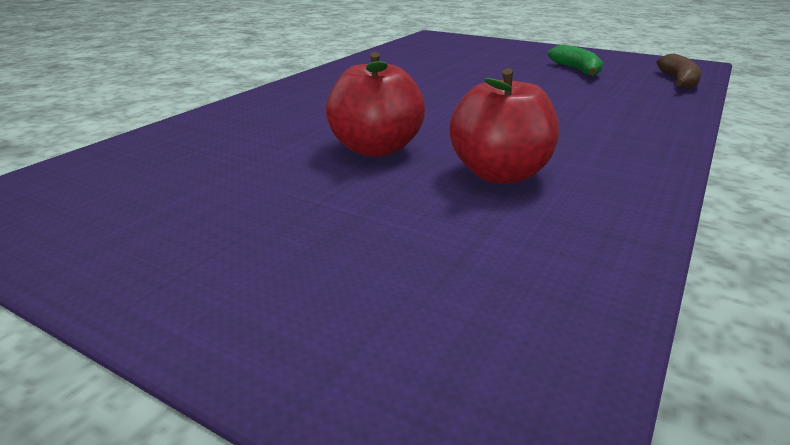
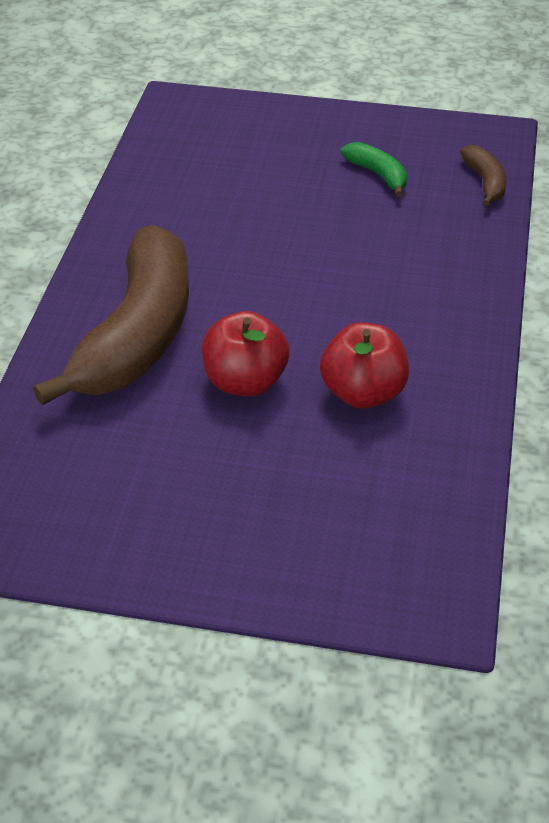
camera: 20 degrees left, 15 degrees up
(303, 112) = (137, 335): none -> brown banana

